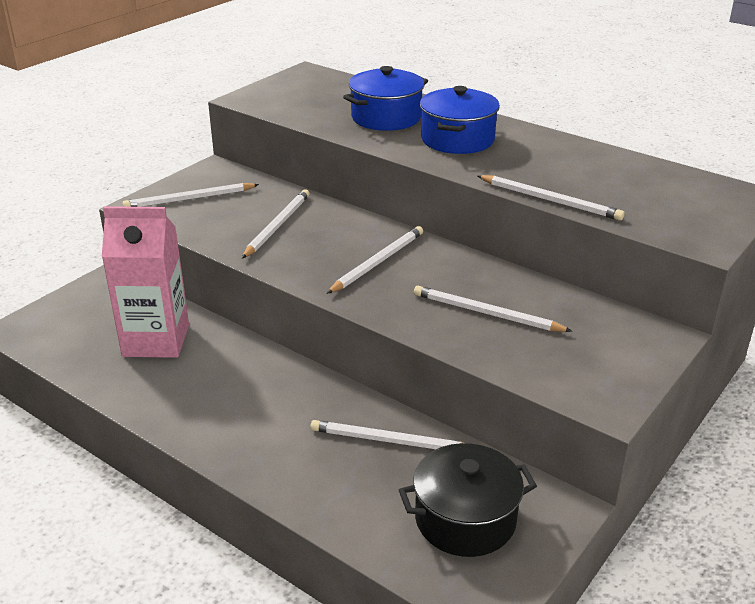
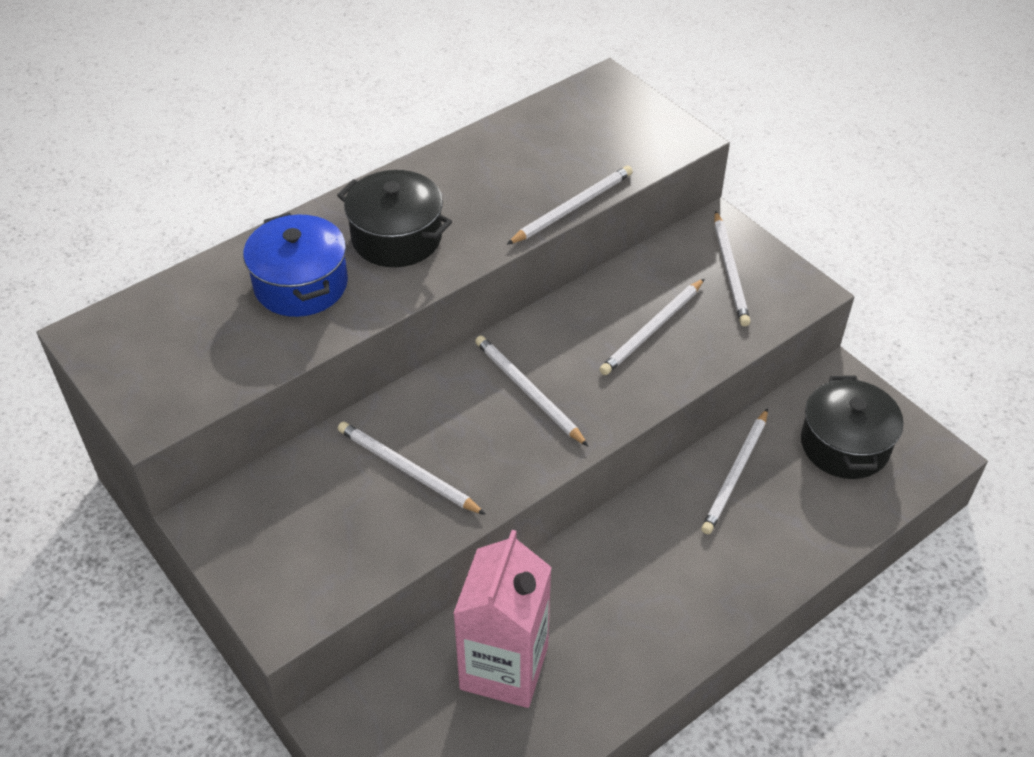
camera: 75 degrees left, 15 degrees up
(189, 199) = (290, 559): white pencil -> white pencil (730, 271)
(457, 139) = (396, 237): blue pot -> black pot

